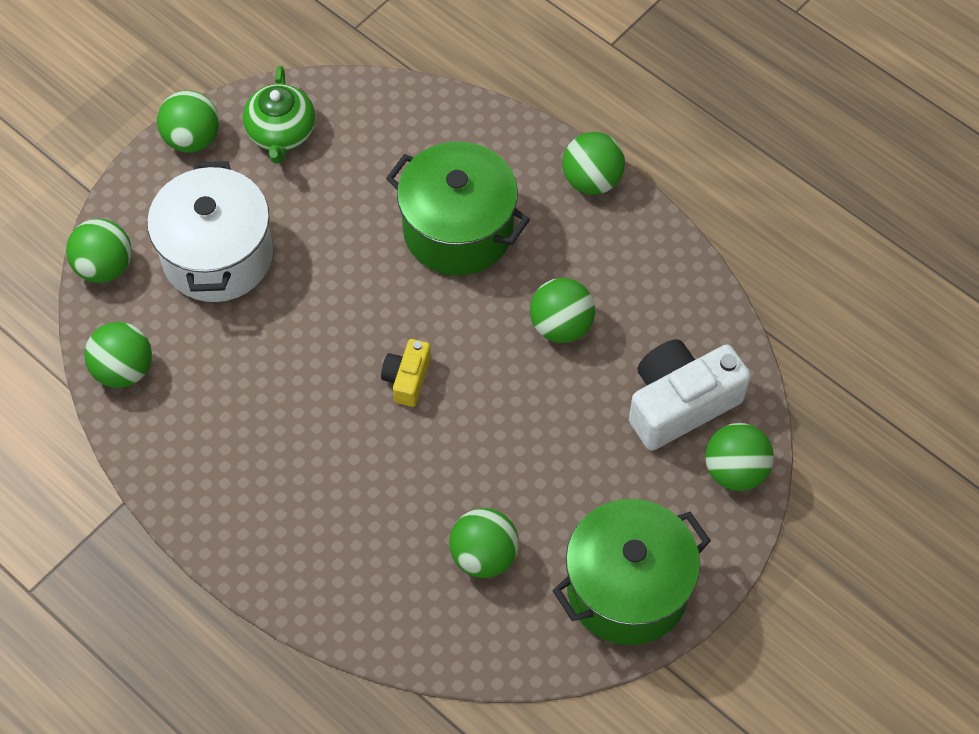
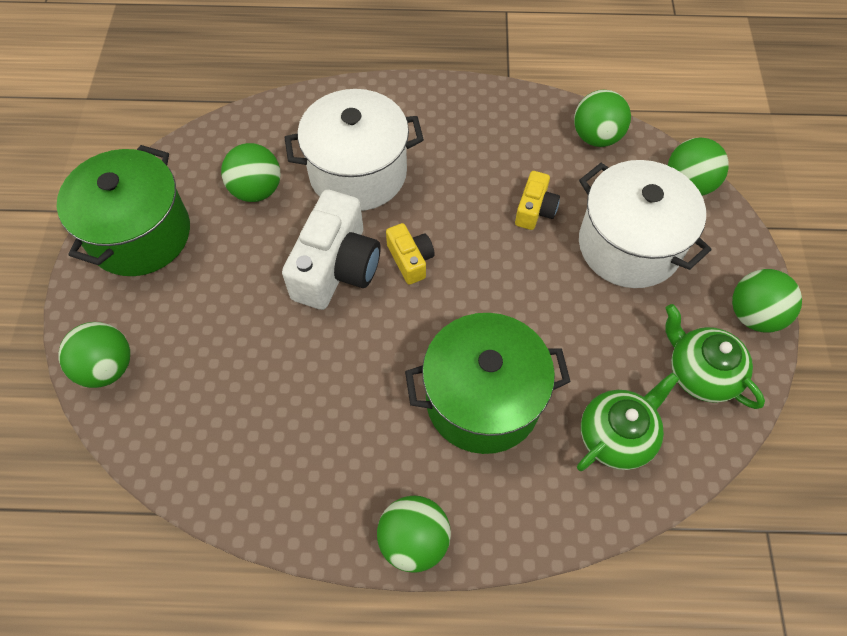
camera: 140 degrees right, 0 degrees up
(257, 343) = (535, 210): none -> yellow camera
(374, 501) = (358, 173): none -> white pot
(388, 140) = (617, 436): none -> green teapot
(561, 326) = (331, 382): green ball -> none
(680, 403) = (187, 389): white camera -> white camera (336, 267)

